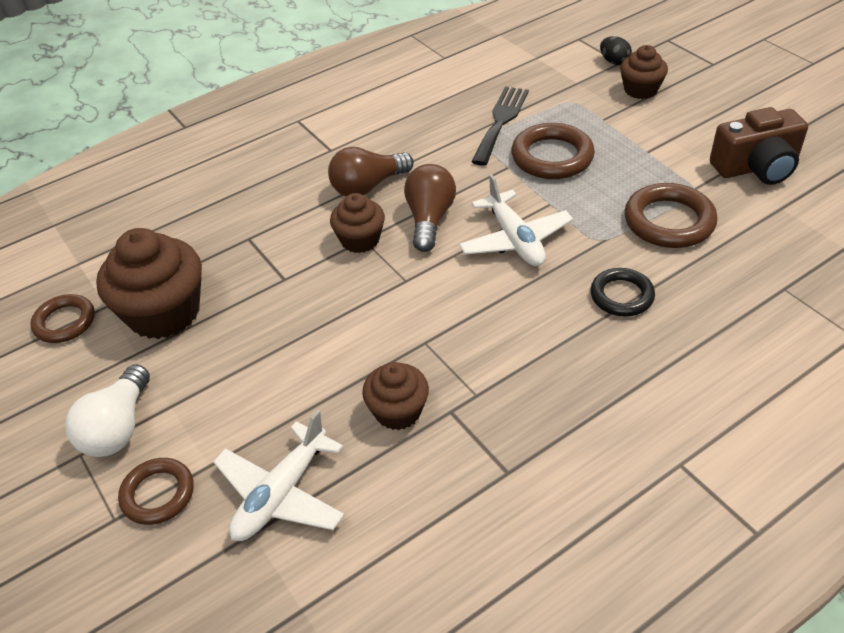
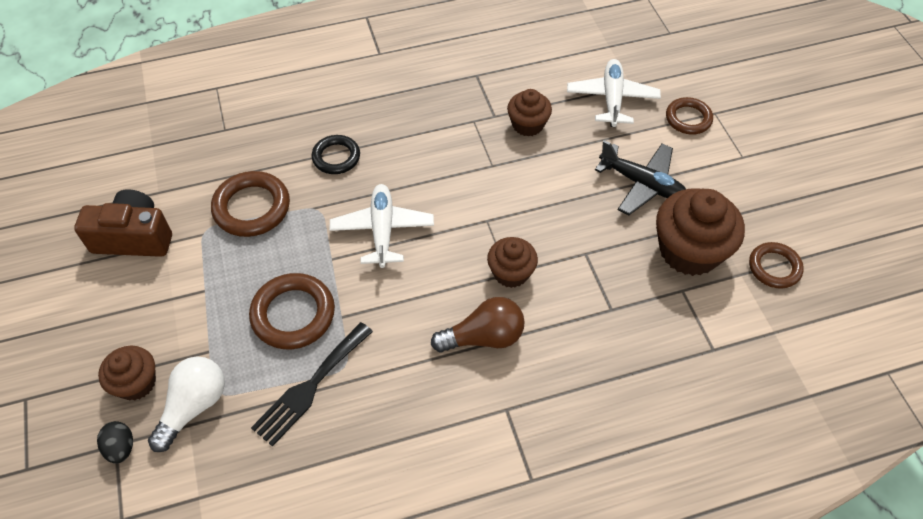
camera: 165 degrees left, 10 degrees up
(118, 428) = (718, 166): white light bulb -> white light bulb (194, 406)
(224, 373) = (642, 184): none -> black plane
(281, 494) = (612, 99): white plane -> white plane turned 45 degrees counterclockwise
(429, 219) = (442, 276): brown light bulb -> none

